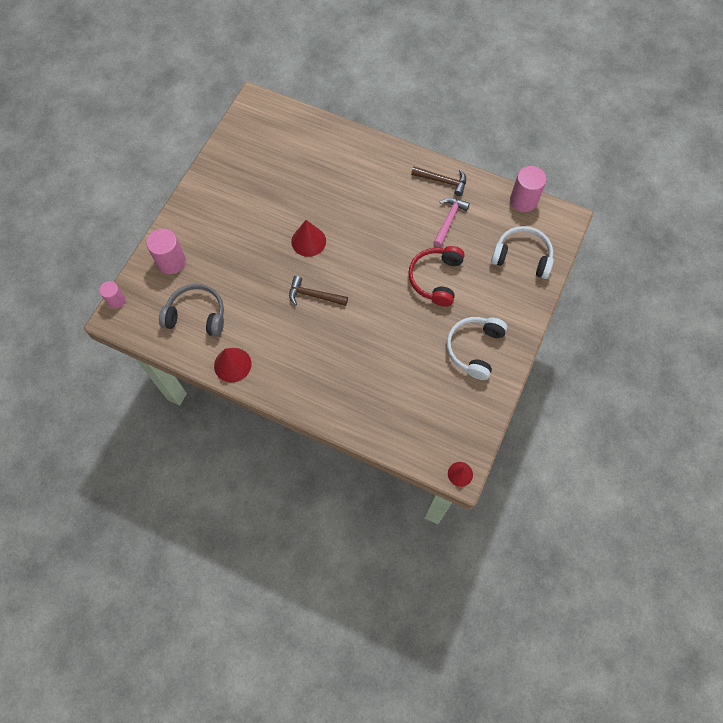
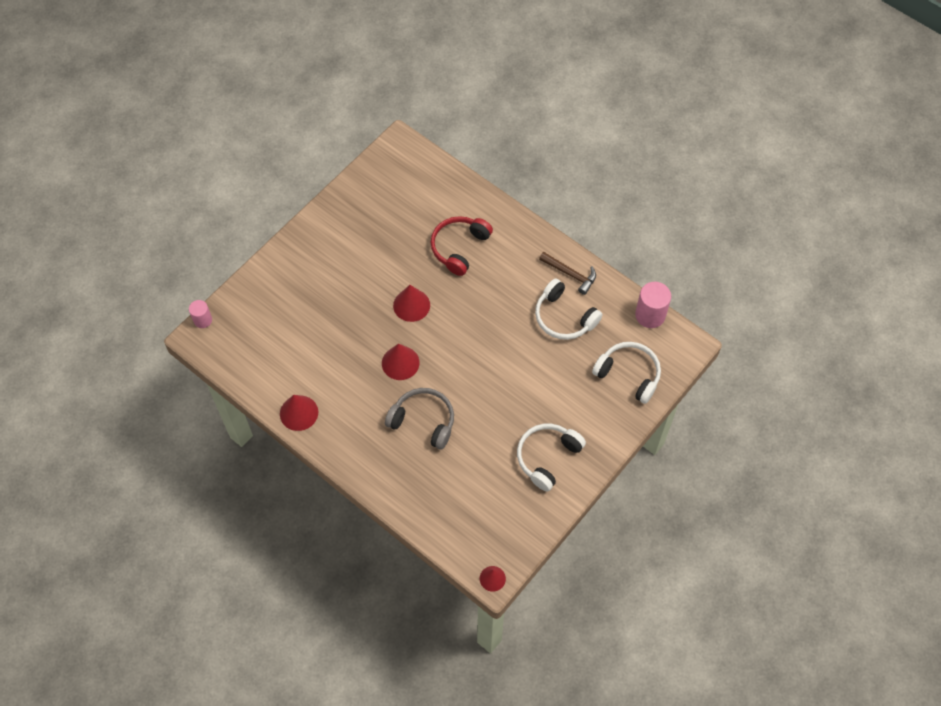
camera: 15 degrees right, 5 degrees down
(171, 262) = (267, 294): pink cylinder -> none
(196, 315) = (277, 354): grey headphones -> grey headphones (423, 421)
(314, 295) = (400, 363): brown hammer -> red cone
(435, 278) = (530, 375): red headphones -> red headphones (459, 247)
(449, 220) = (564, 317): pink hammer -> white headphones

